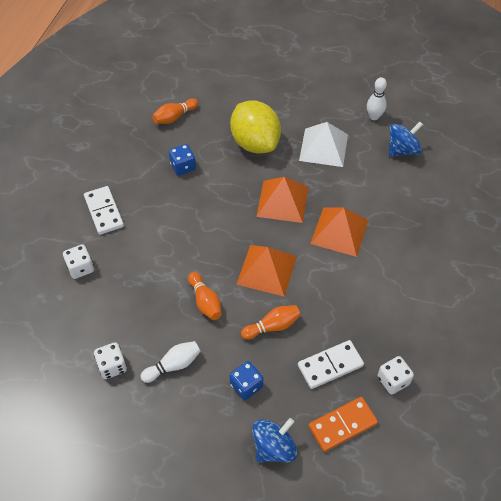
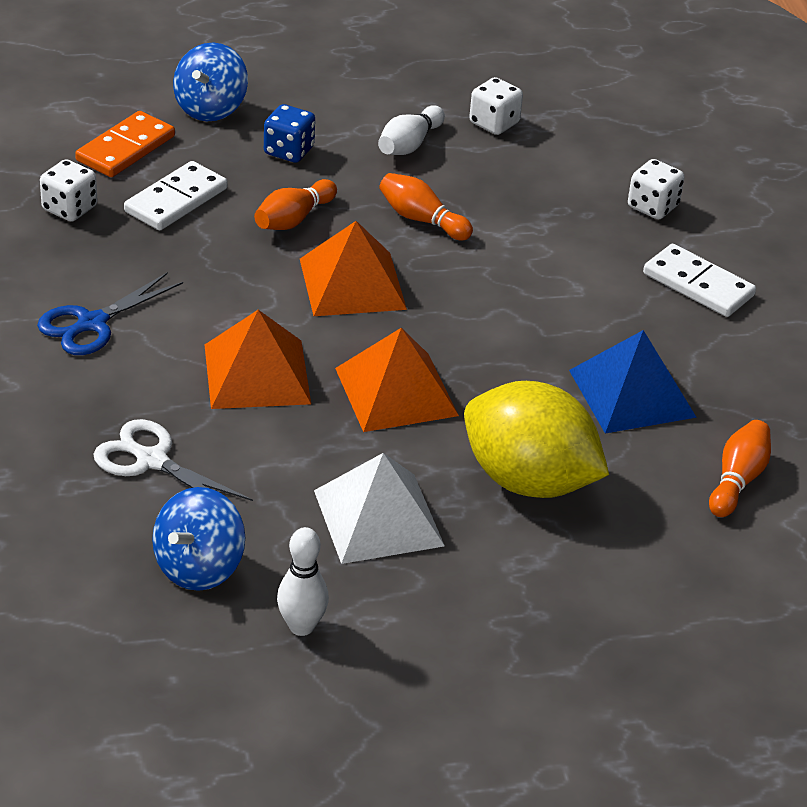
camera: 150 degrees right, 15 degrees down
(183, 167) = (631, 393): blue dice -> blue pyramid
(404, 202) = (152, 460): none -> white scissors
(406, 288) = (92, 323): none -> blue scissors

